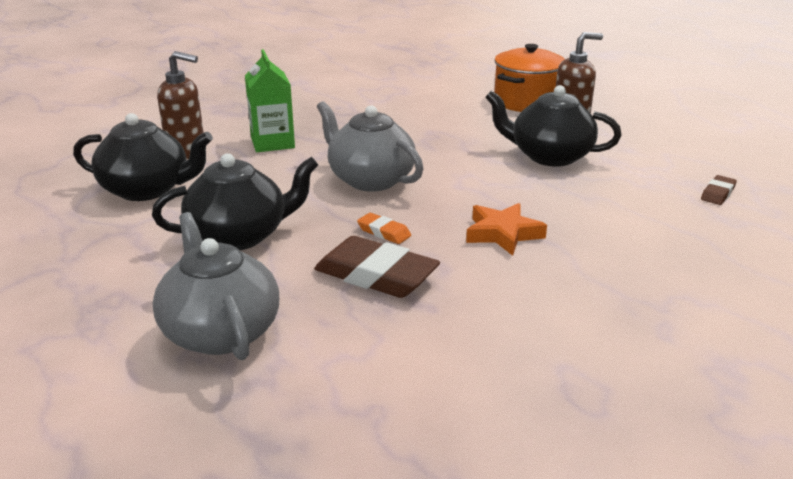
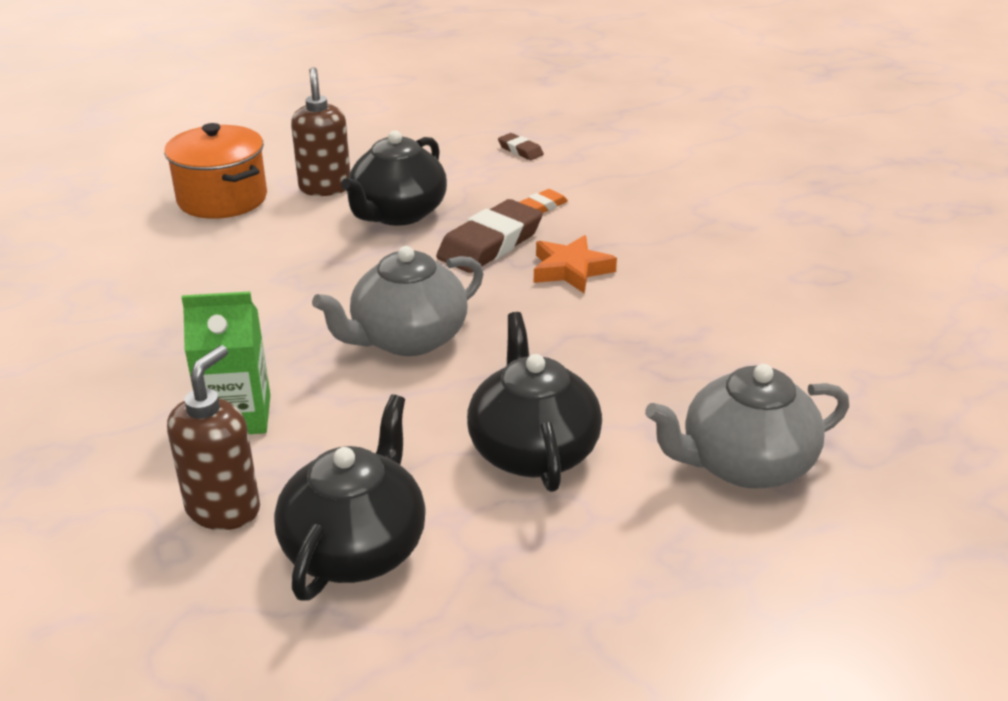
camera: 80 degrees left, 5 degrees up
(376, 275) = (642, 355): brown eraser -> brown eraser (490, 244)
(384, 232) = (549, 341): orange eraser -> orange eraser (542, 206)

